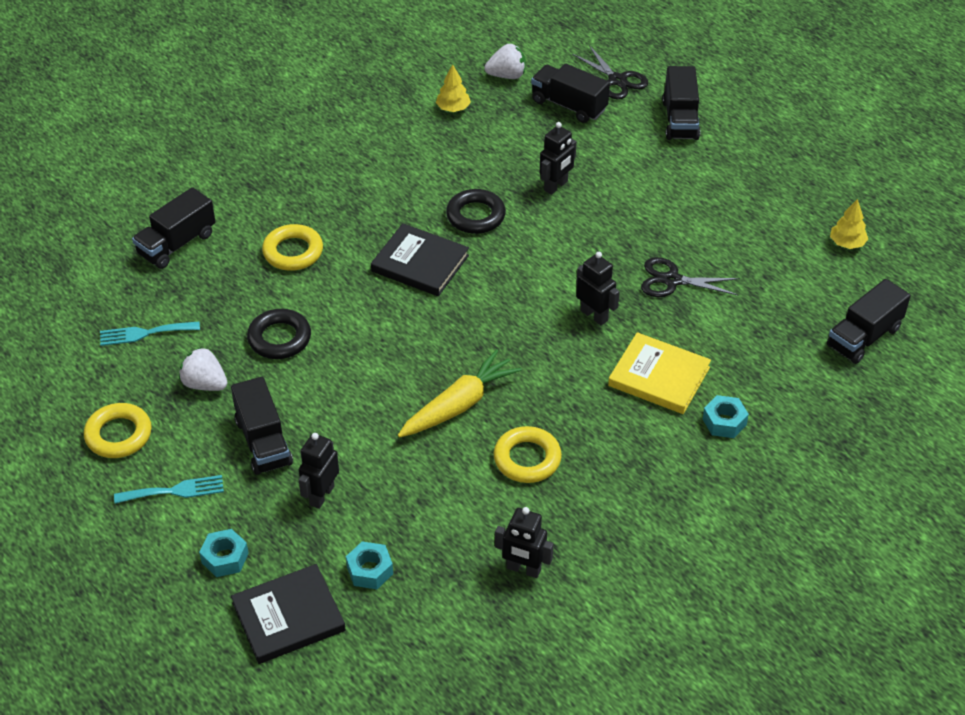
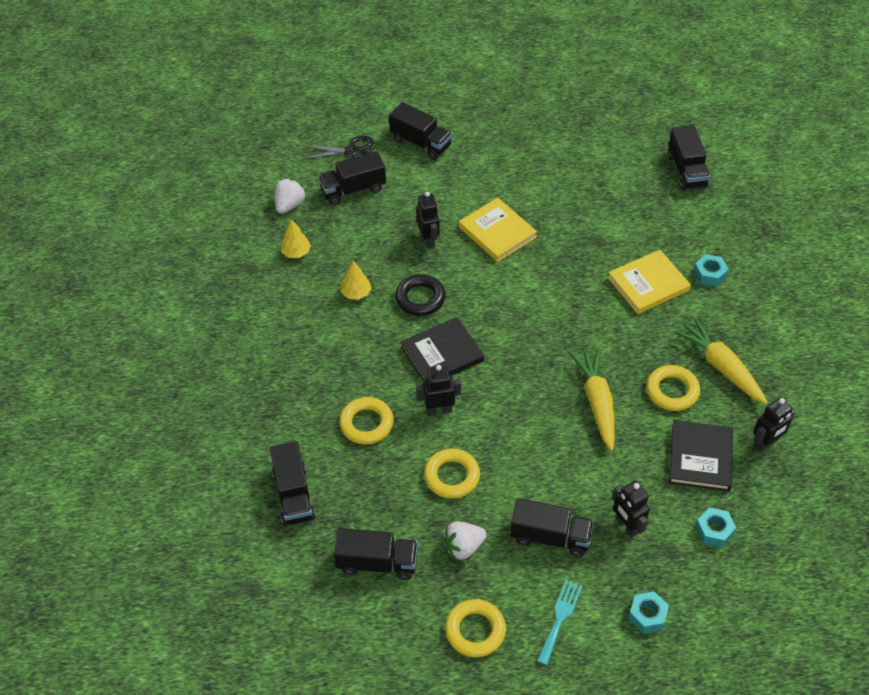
camera: 55 degrees left, 5 degrees up
(144, 333) = (377, 563): turquoise fork -> black truck
(279, 338) = (452, 476): black ring -> yellow ring
(288, 617) = (726, 600): black book -> black book (700, 458)
(594, 315) = (568, 287): black robot -> black robot (439, 410)
(597, 486) = (721, 367): none -> yellow carrot
(616, 229) = (497, 232): none -> yellow book
(672, 280) = (567, 230): black scissors -> none
(847, 243) = (602, 132): yellow tree -> yellow tree (356, 293)

